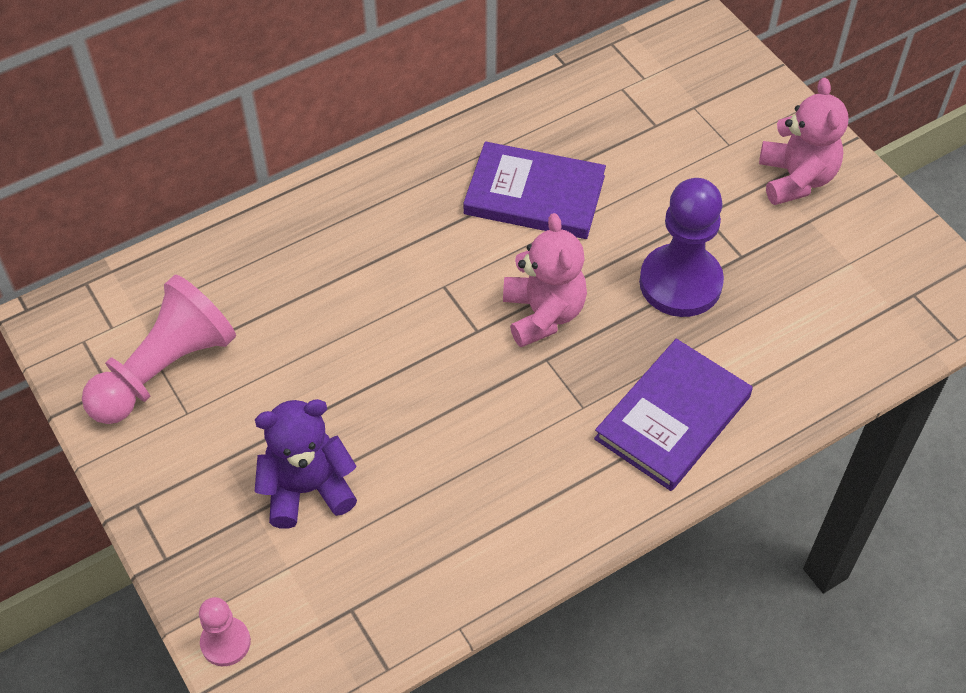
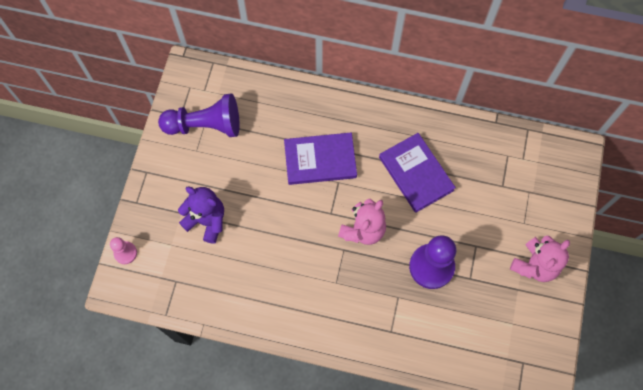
camera: 45 degrees right, 15 degrees up
(165, 369) = (205, 125): pink pawn -> purple pawn
(673, 418) = (364, 320): purple book -> purple book (320, 160)

